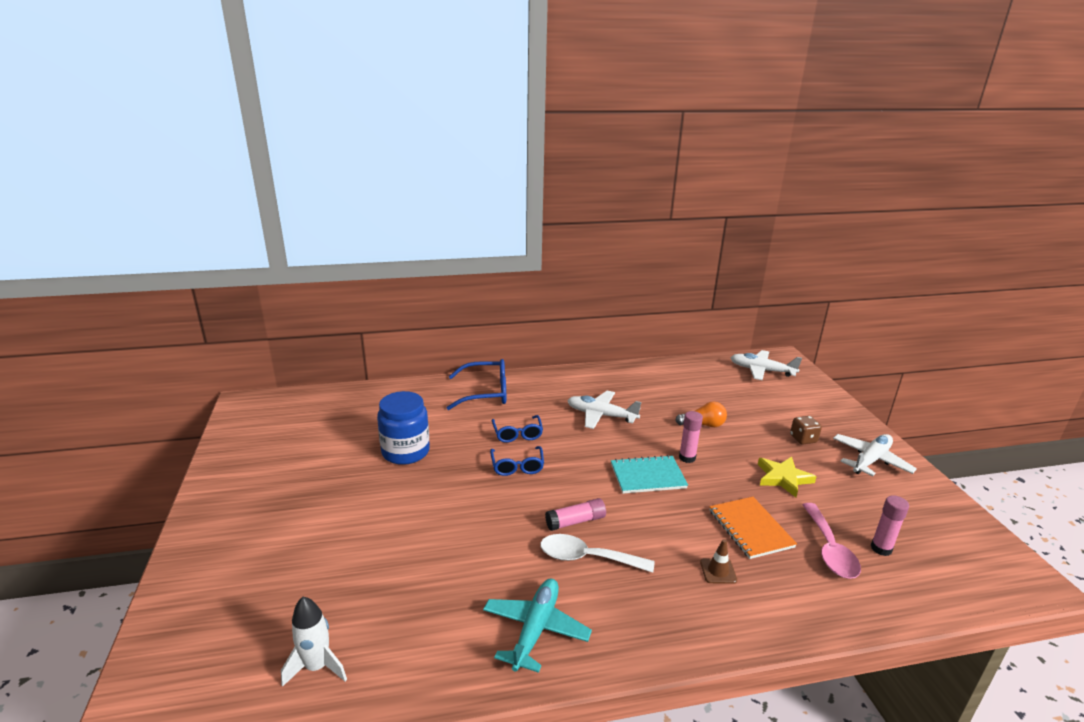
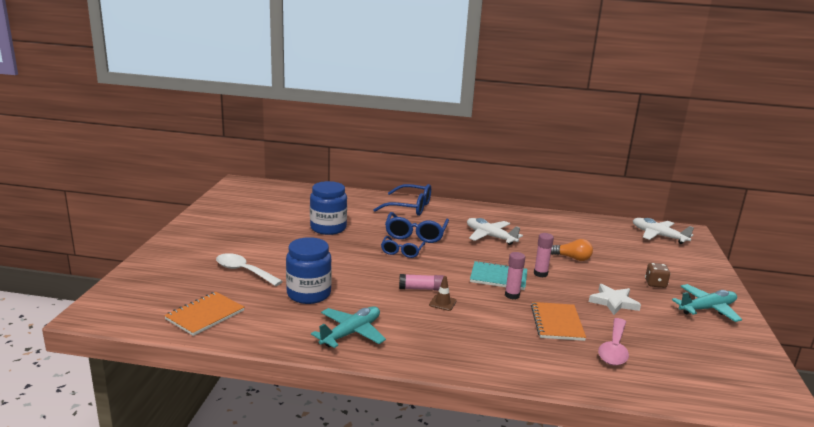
camera: 20 degrees right, 5 degrees down
(317, 667) = (205, 315): white rocket -> orange notebook
(442, 576) = (309, 294): none -> blue jar
(517, 434) = (416, 234): blue glasses -> blue glasses, size x1.57
(587, 558) = (415, 308): white spoon -> white spoon (244, 271)
(718, 571) = (509, 338): brown traffic cone -> brown traffic cone (442, 303)
(783, 478) = (613, 302): yellow star -> white star
(870, 460) = (707, 309): white plane -> turquoise plane
(881, 548) = (661, 359): pink glue stick -> pink glue stick (512, 295)

